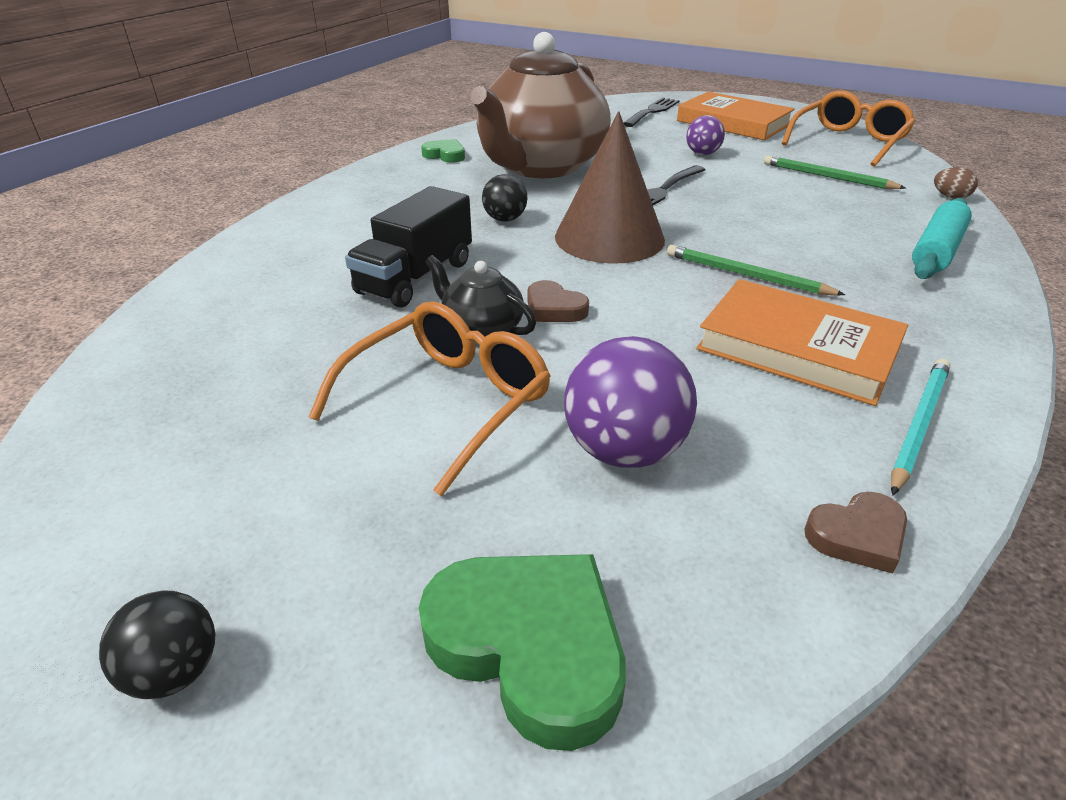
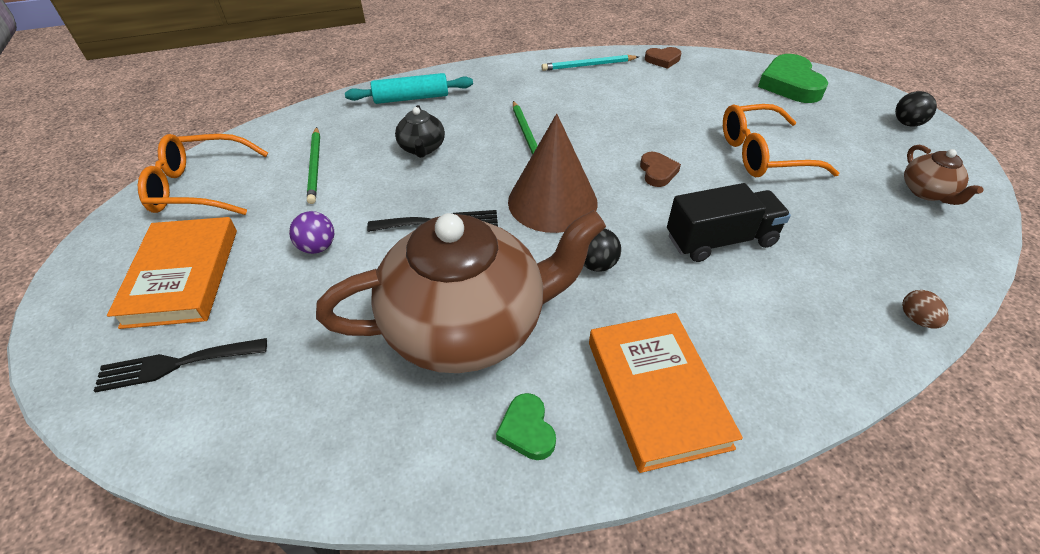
camera: 135 degrees left, 10 degrees up
(144, 470) = (927, 192): none -> brown teapot
(481, 328) = (711, 181): black teapot -> black teapot (422, 148)
(624, 450) = (705, 106): purple ball -> none
(797, 348) = (577, 100): orange book -> orange book (656, 392)
(857, 536) = (663, 60): brown heart -> brown heart turned 150 degrees clockwise
(950, 197) = (308, 114): brown egg -> brown egg (916, 319)

